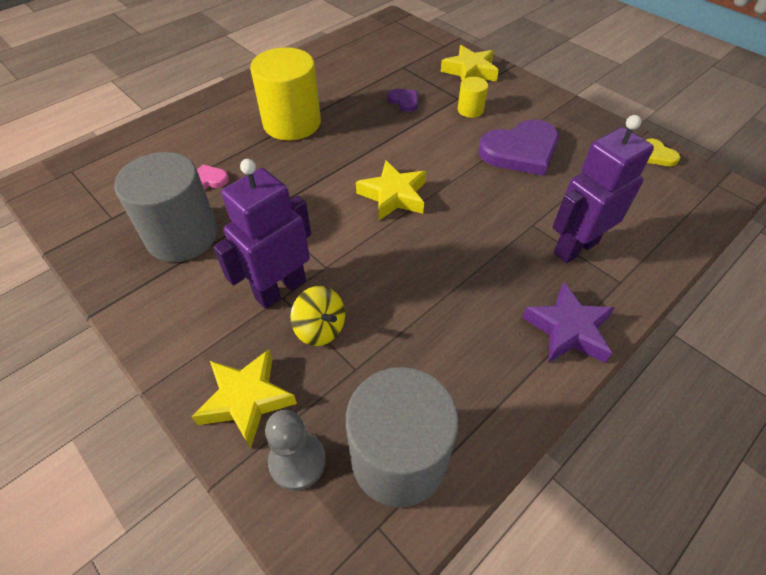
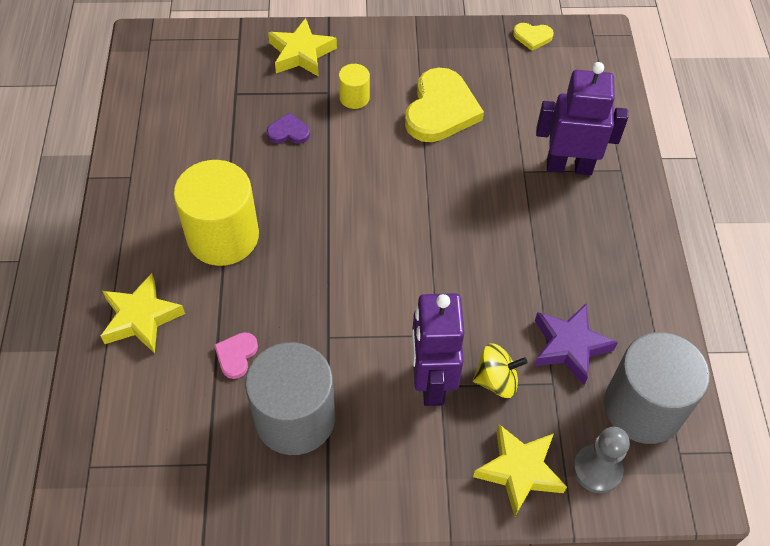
camera: 50 degrees left, 5 degrees up
(393, 195) = (403, 232): yellow star -> yellow star (141, 318)
(520, 151) = (440, 110): purple heart -> yellow heart
(568, 329) = (631, 233): purple star -> purple star (570, 346)
(575, 247) = (569, 166): purple robot -> purple robot turned 90 degrees clockwise

